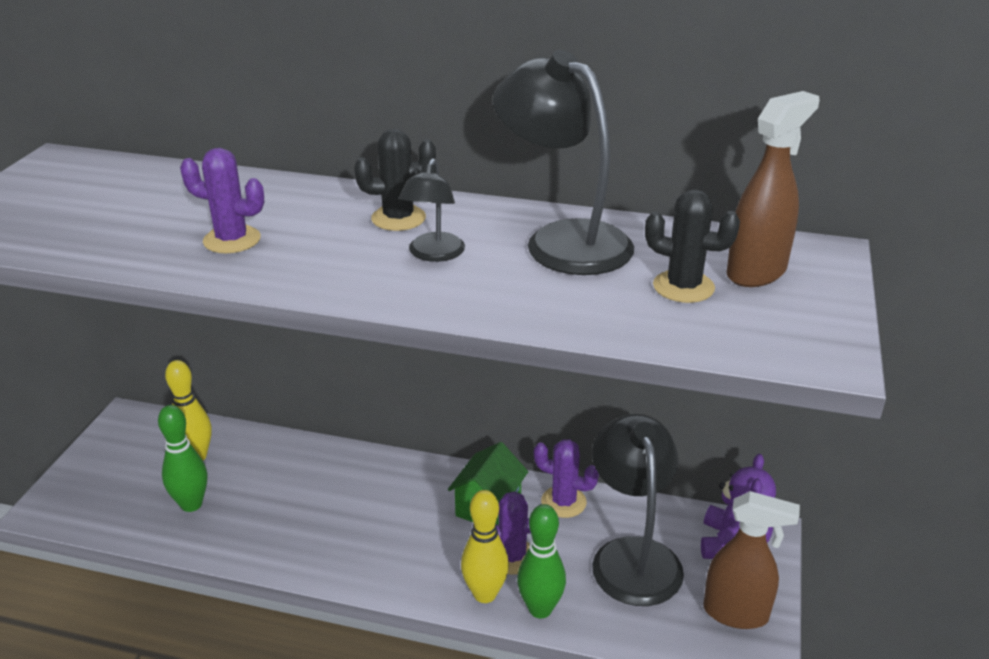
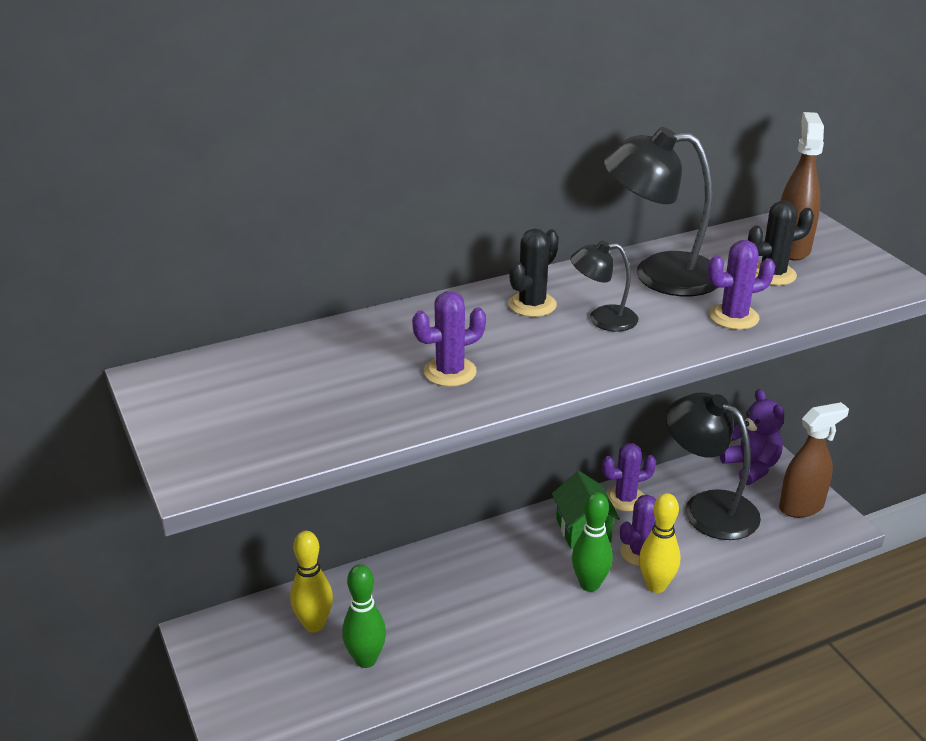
camera: 40 degrees left, 0 degrees up
(433, 254) = (602, 319): black lamp -> black lamp turned 120 degrees clockwise
(540, 609) = (699, 573): green bowling pin -> green bowling pin (589, 584)
(560, 307) = (734, 317): none -> purple cactus

